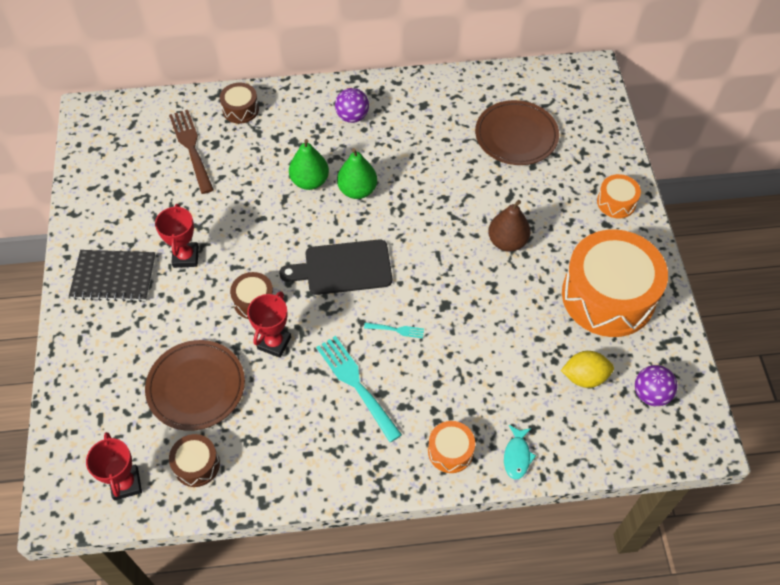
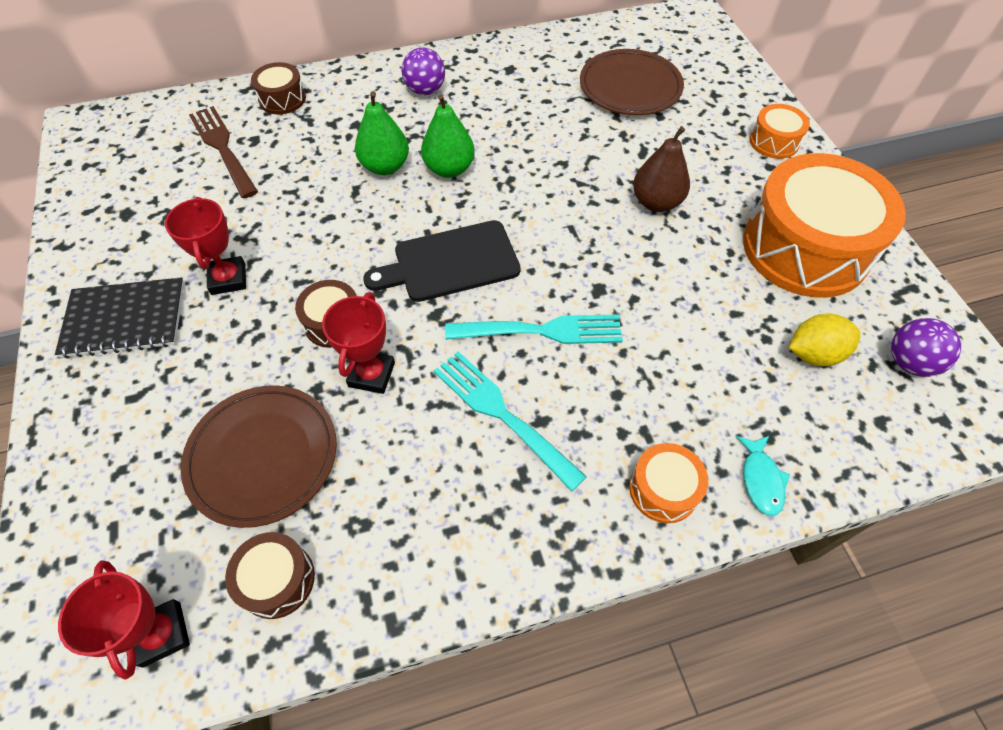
camera: 10 degrees left, 0 degrees up
(396, 330) = (541, 331): turquoise fork -> turquoise fork, size x2.08

